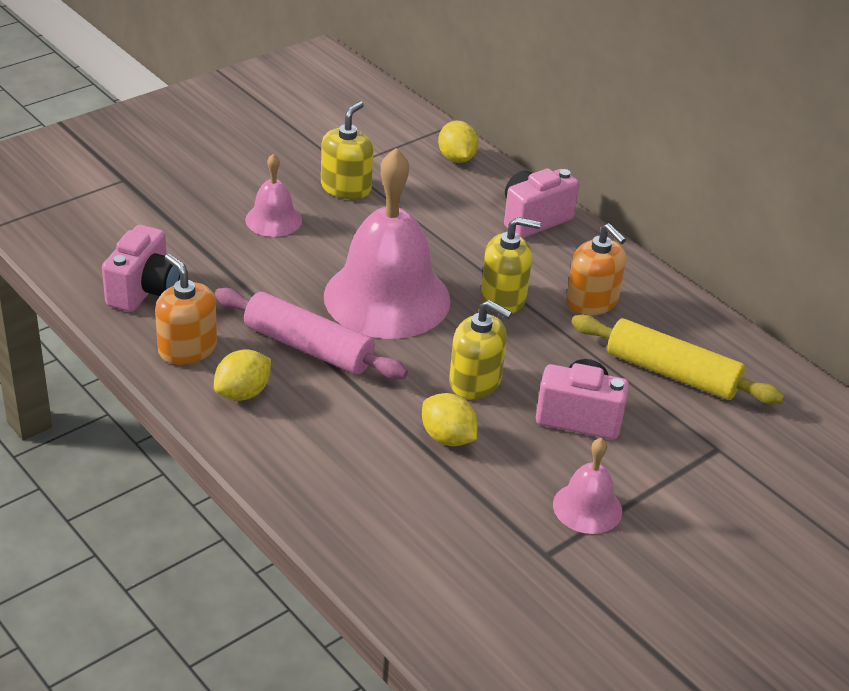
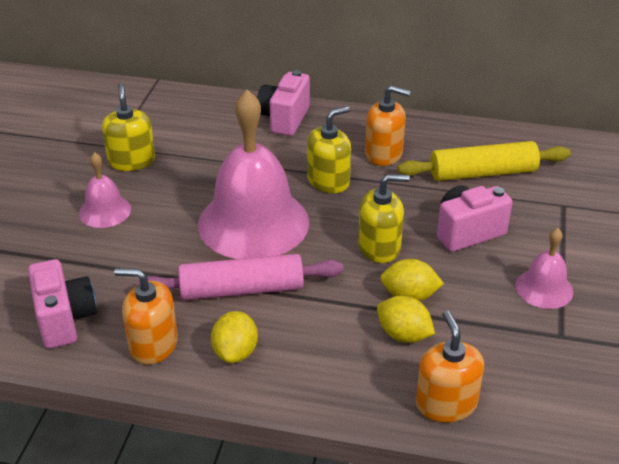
camera: 35 degrees left, 0 degrees up
(365, 539) = (446, 403): none -> orange soap dispenser
(456, 158) = (185, 103): yellow lemon -> yellow lemon (403, 335)

